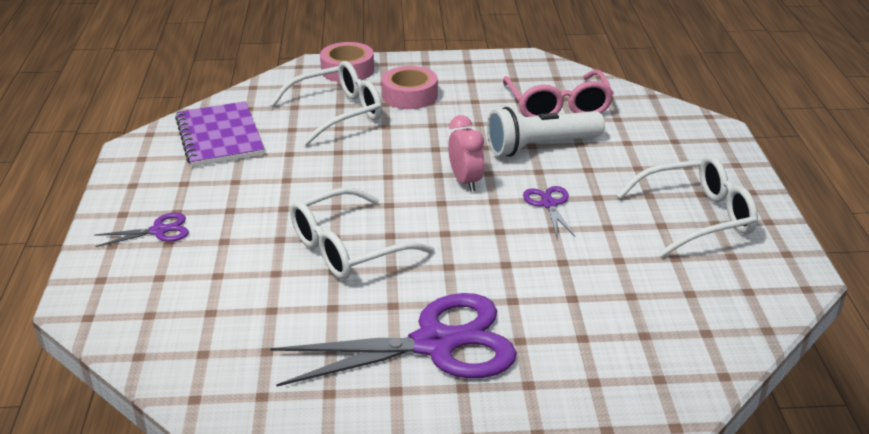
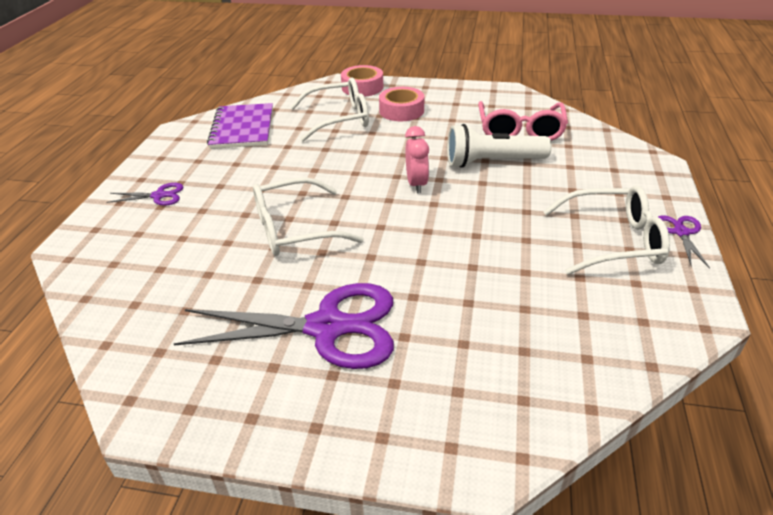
camera: 15 degrees right, 5 degrees up
(549, 204) = (480, 212): purple scissors -> purple scissors (681, 232)

